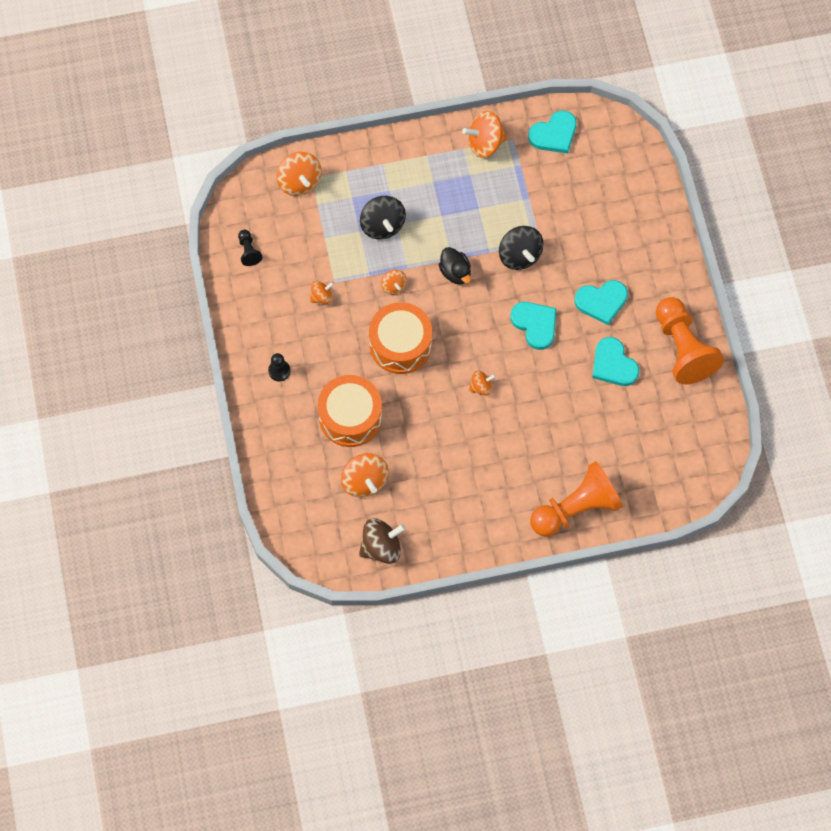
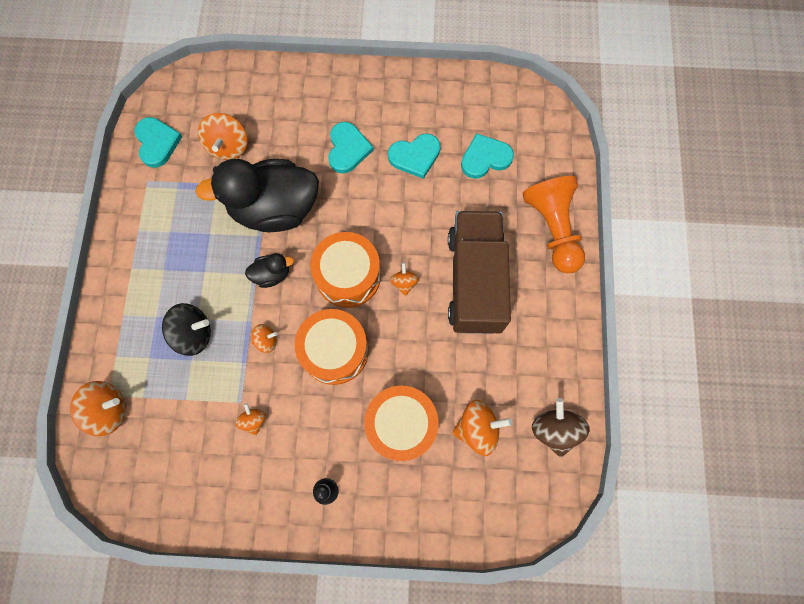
camera: 75 degrees left, 5 degrees up
(248, 251) = (171, 490): black pawn -> none
(473, 337) = (348, 276): none -> orange drum
(485, 143) = (140, 208): orange spinning top -> orange spinning top (228, 146)
(501, 448) = (475, 281): none -> brown truck
(519, 255) = (275, 209): black spinning top -> black duck
(535, 325) = (353, 214): turquoise heart -> turquoise heart (485, 158)
(682, 348) = (416, 94): orange pawn -> none

